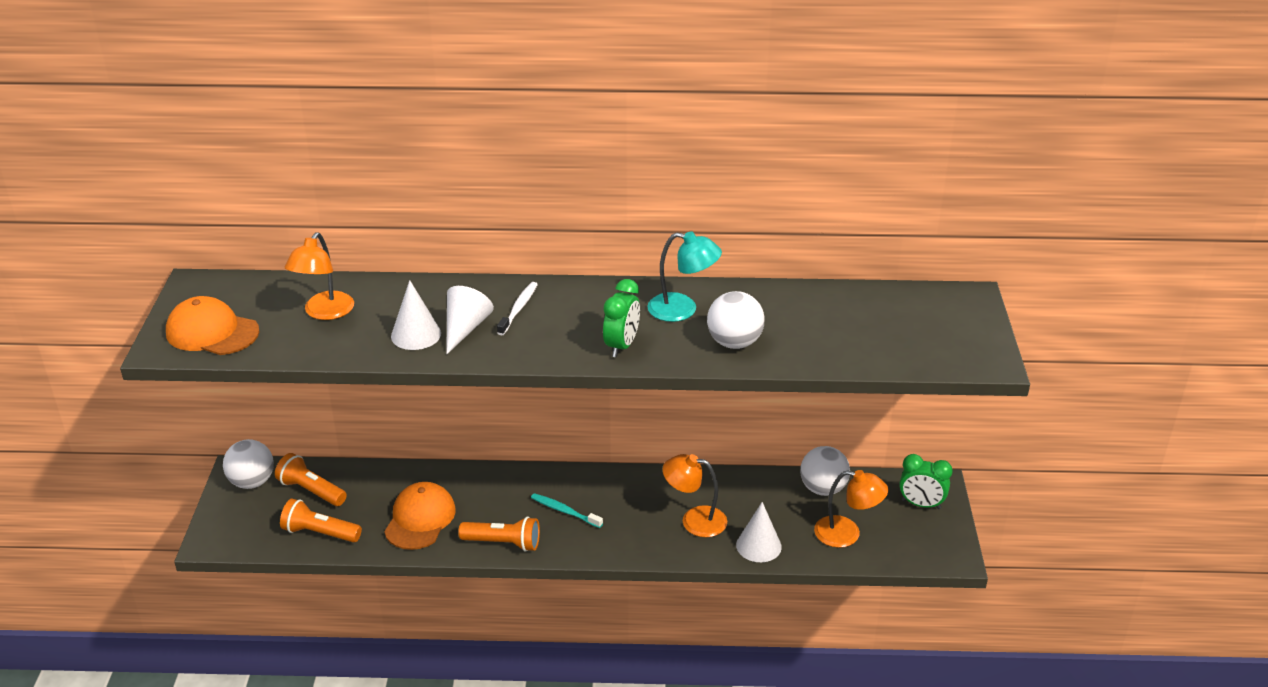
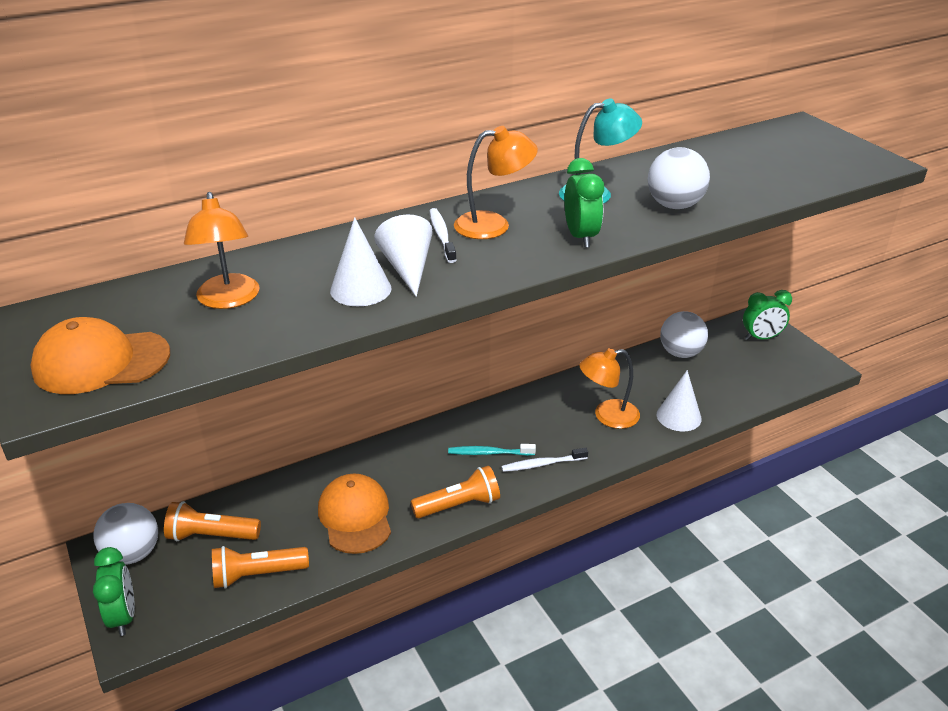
camera: 30 degrees left, 0 degrees up
(216, 524) = (123, 616): none -> green clock
(599, 538) = (542, 464): none -> white toothbrush
(847, 534) = (734, 380): orange lamp -> orange lamp (493, 225)

